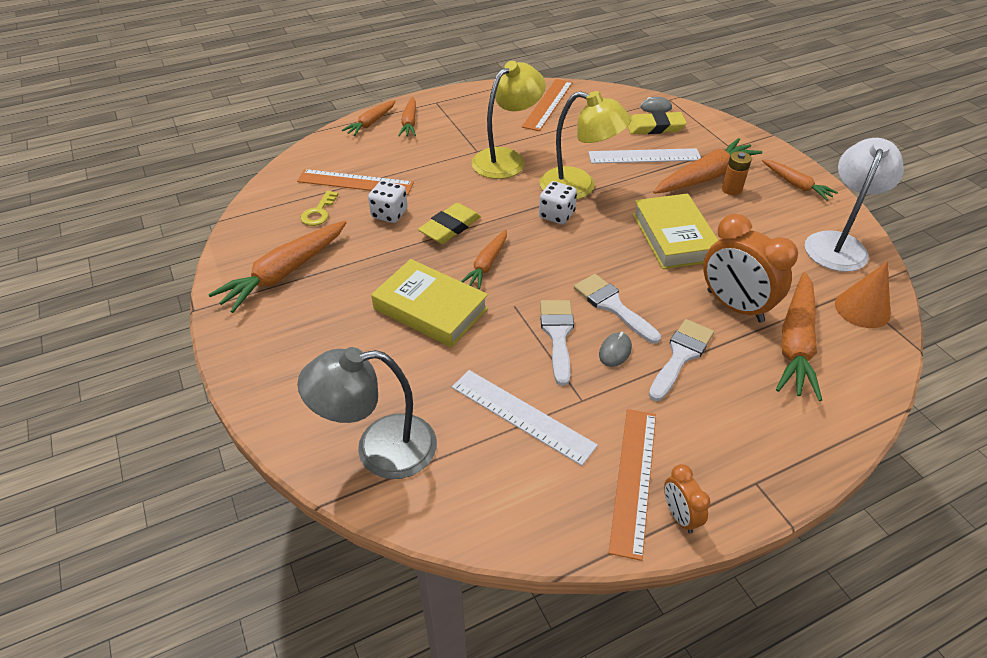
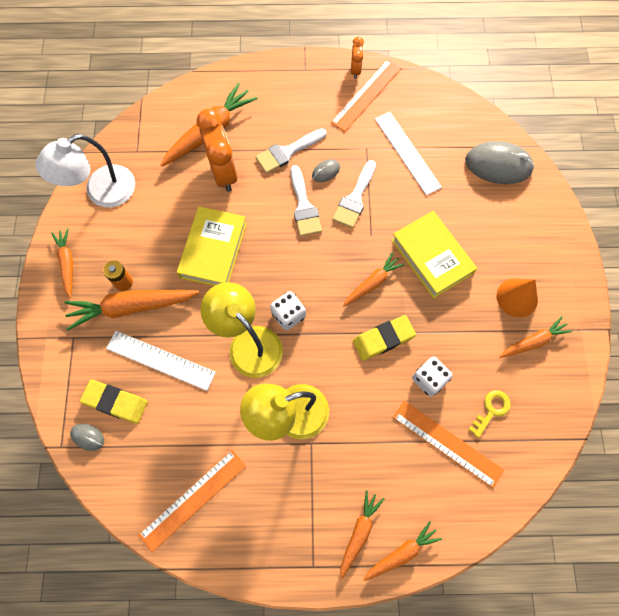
camera: 155 degrees left, 25 degrees up
(285, 273) = (533, 341): orange carrot -> orange carrot, size x0.59
(379, 449) = (498, 165): grey lamp -> grey mouse
(862, 309) = (144, 136): orange cone -> orange cone (517, 297)

